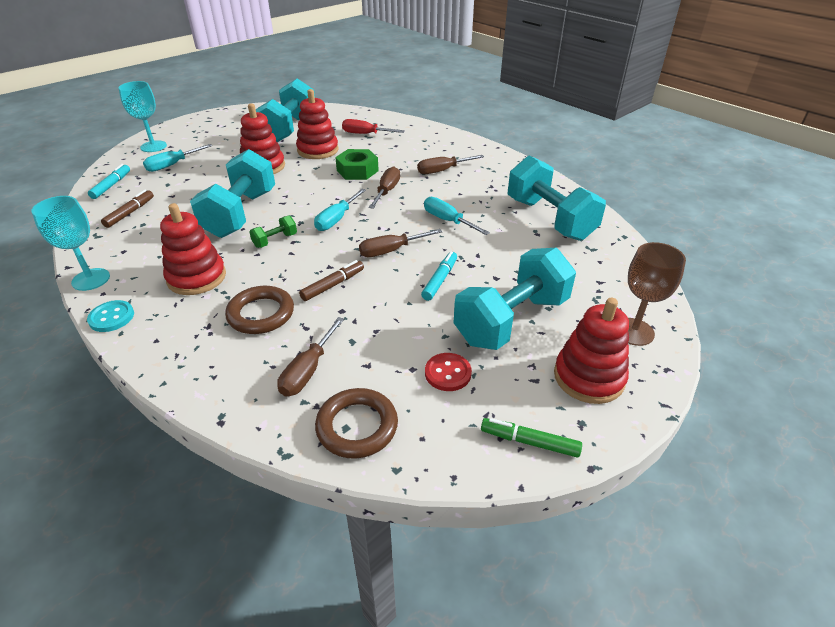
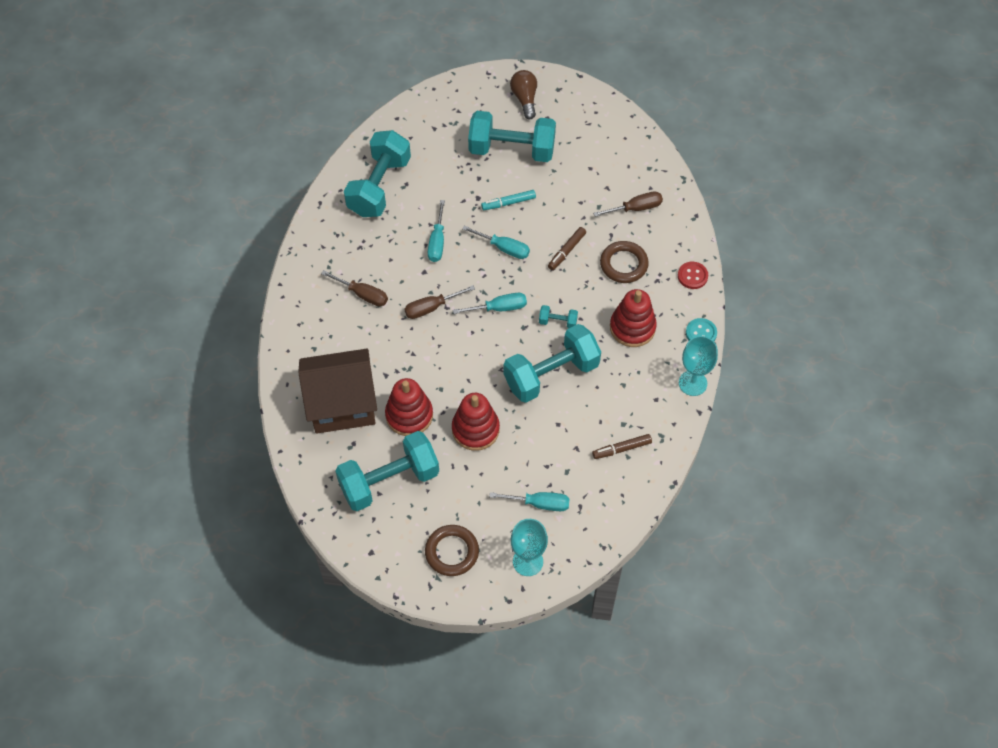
camera: 130 degrees left, 20 degrees up
(111, 185) = (608, 510): turquoise marker -> none
(275, 240) = (558, 322): green dumbbell -> turquoise dumbbell
(333, 285) = (566, 251): brown marker -> brown marker turned 60 degrees counterclockwise
(357, 171) = (417, 353): green nut -> none
(357, 426) = (644, 164): brown ring -> brown ring (452, 552)
(365, 134) = (342, 405): red screwdriver -> brown house
(391, 251) = (503, 248): brown screwdriver -> turquoise screwdriver
(448, 373) = (578, 152): red button -> red button (692, 276)
(529, 442) = (588, 101): green marker -> none
(588, 377) = (525, 99): red stacking toy -> brown light bulb
(633, 332) = (469, 96): brown goblet -> none

